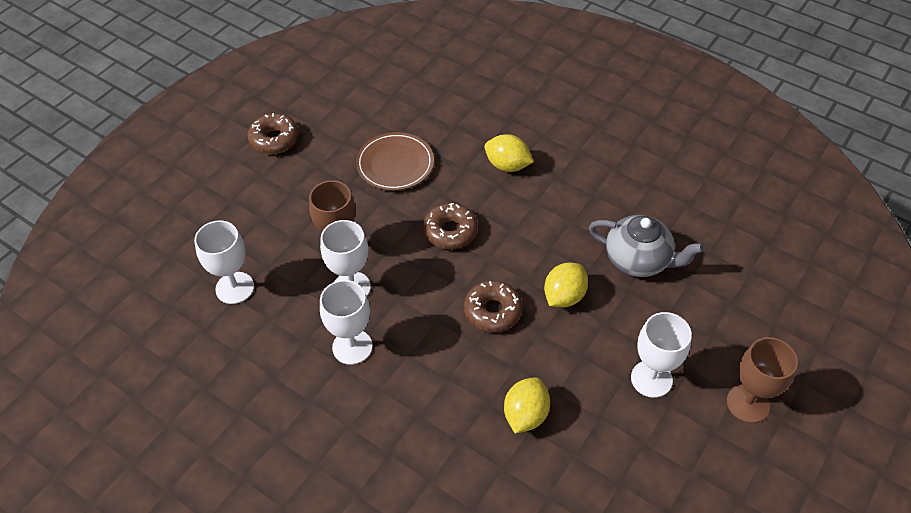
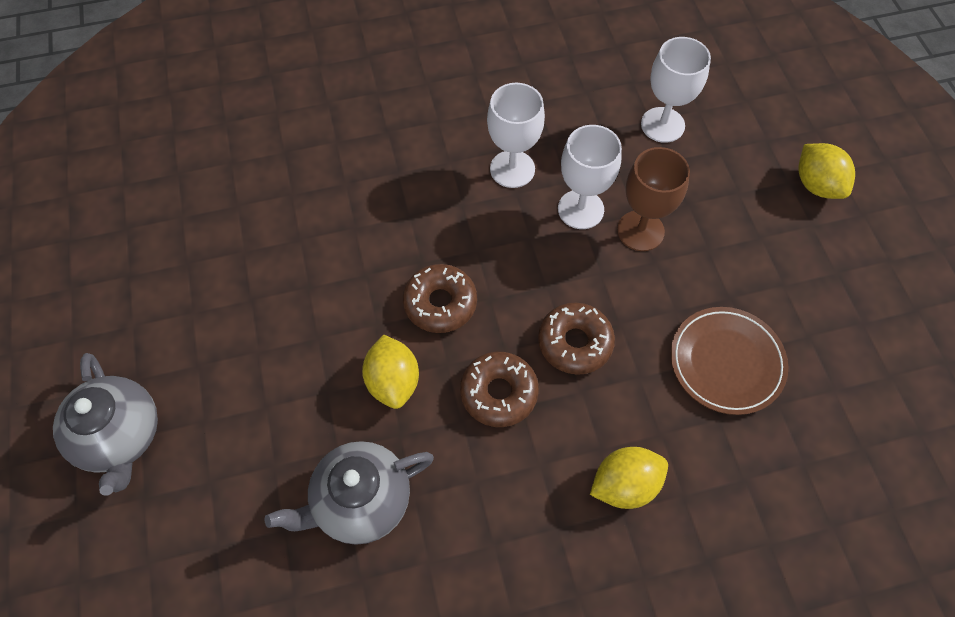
camera: 130 degrees right, 10 degrees up
(274, 139) = (864, 269): brown donut -> brown donut (499, 393)
(525, 415) = (315, 245): yellow lemon -> yellow lemon (816, 185)
(651, 379) = (233, 376): white goblet -> none
(748, 403) = (120, 436): brown goblet -> grey teapot

